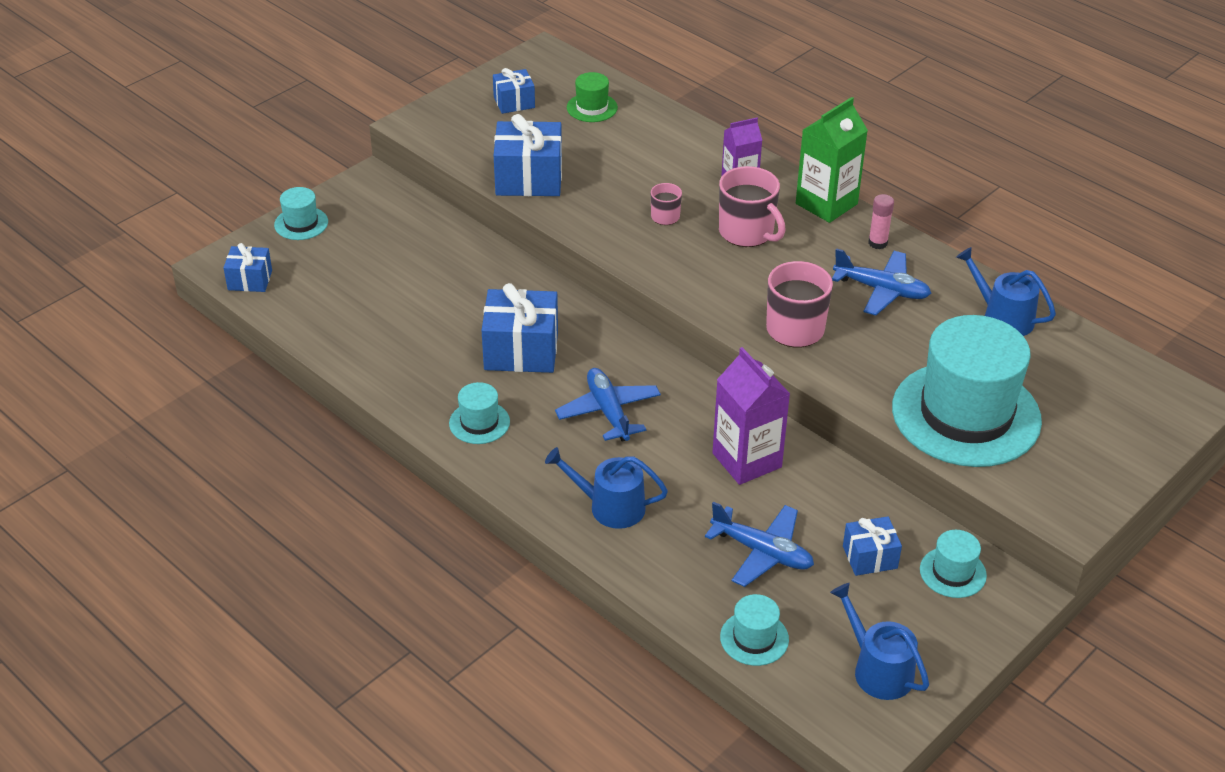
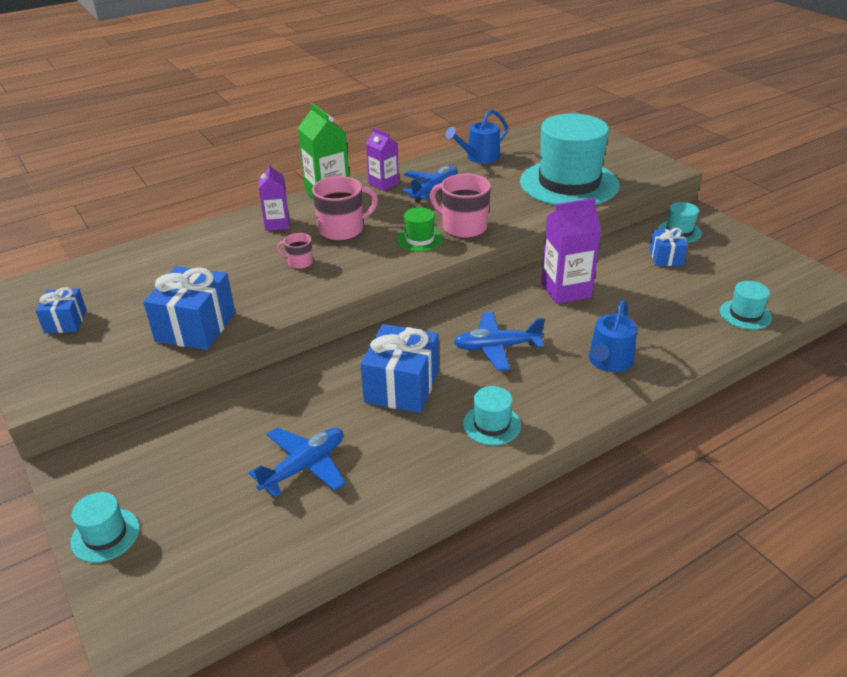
camera: 75 degrees left, 5 degrees down
(250, 280) = (184, 595): blue gift -> none
(592, 107) = (116, 278): green hat -> green hat (419, 239)
(762, 552) = (661, 298): blue plane -> blue plane (304, 467)
(877, 243) = (383, 183): pink glue stick -> purple carton
(878, 669) = (766, 271): blue watering can -> none

